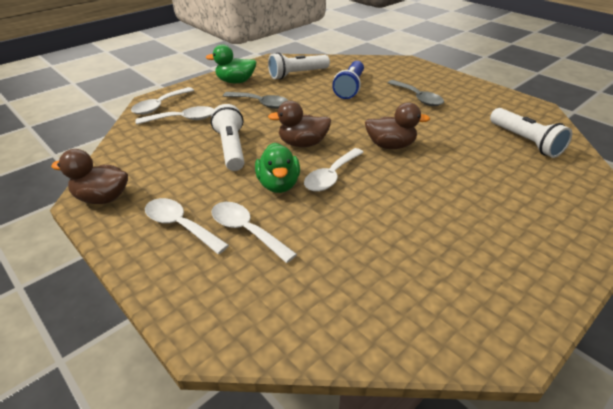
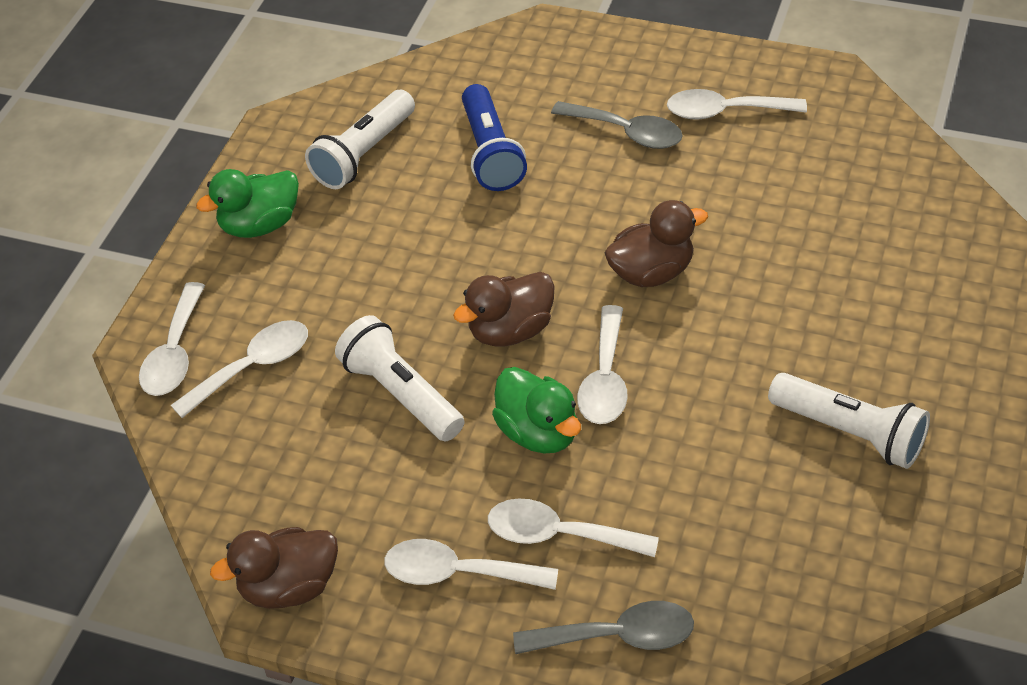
camera: 25 degrees left, 10 degrees up
(261, 104) = (361, 265): grey spoon -> grey spoon (618, 636)
(472, 104) = (725, 111): none -> white spoon
(525, 141) = (846, 173): white flashlight -> white flashlight (850, 432)

